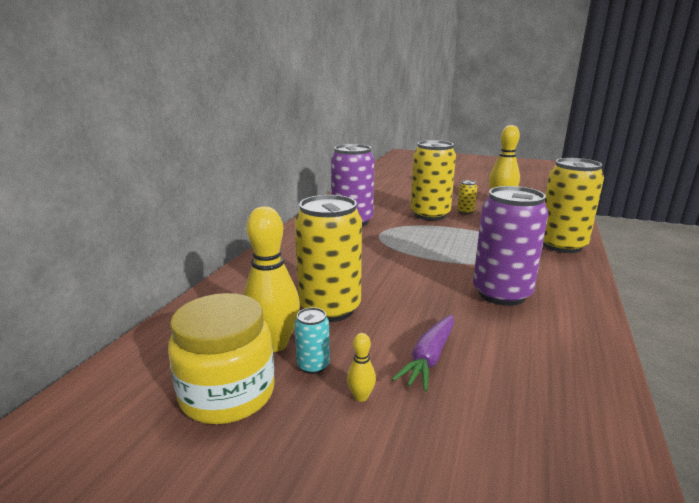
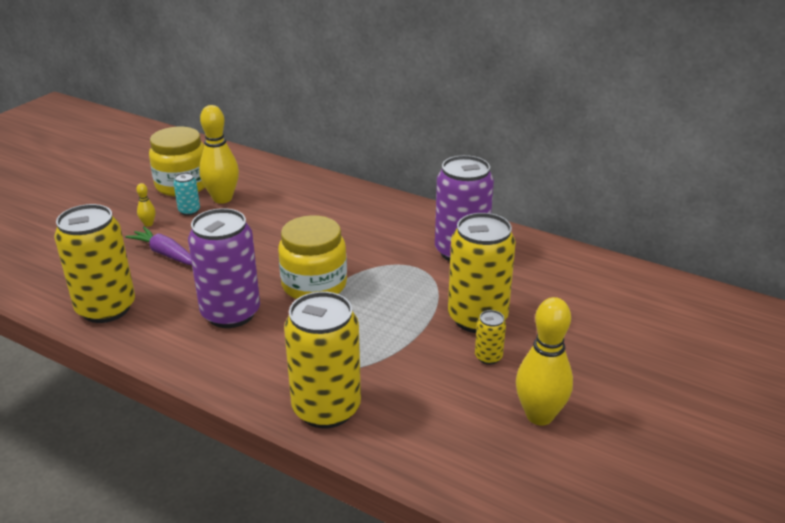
camera: 100 degrees right, 10 degrees up
(330, 308) = (256, 222): yellow can -> yellow can (106, 308)
(430, 264) = (314, 285): none -> yellow jar

